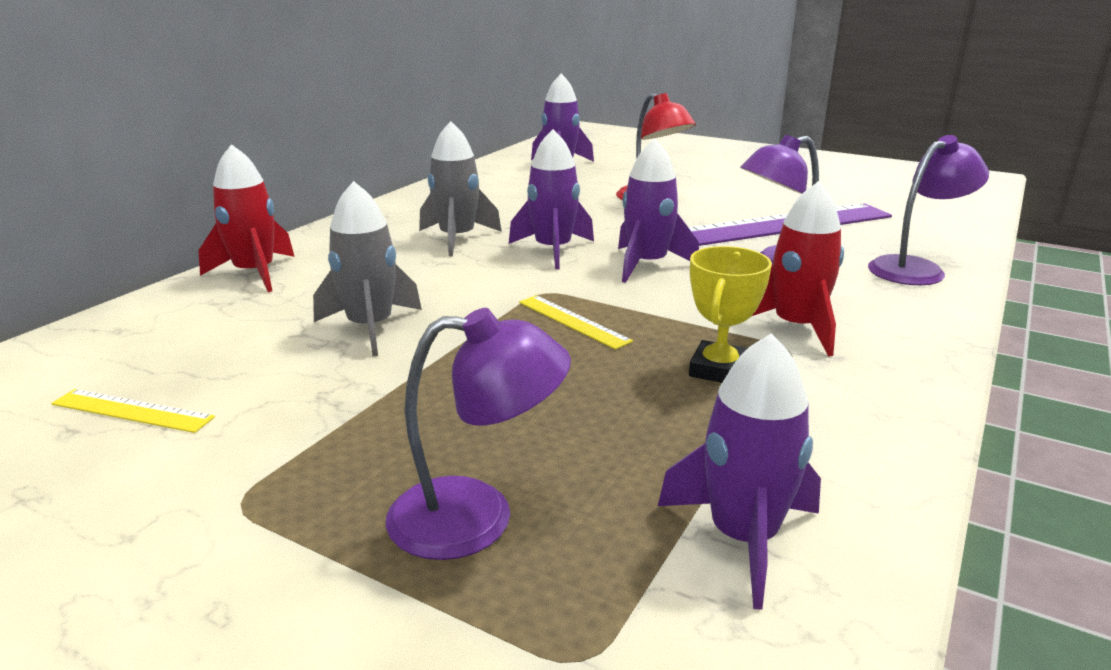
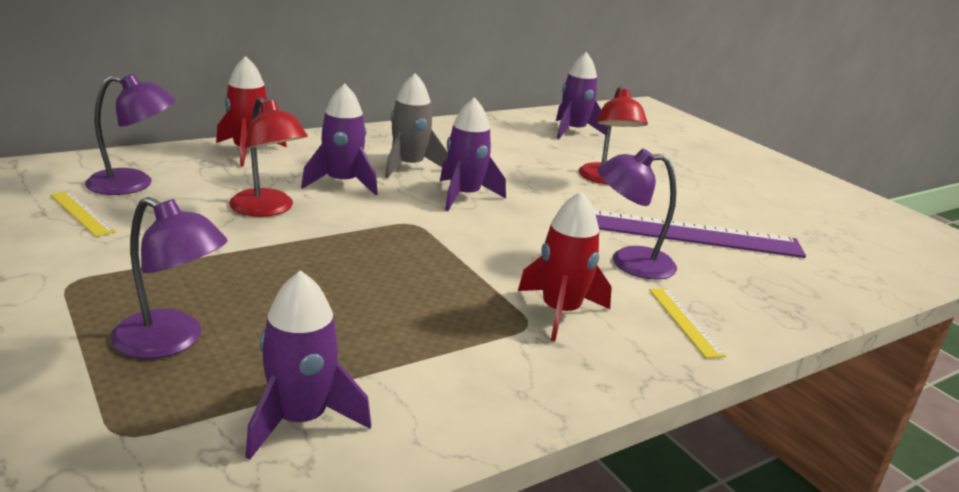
camera: 25 degrees right, 0 degrees up
(370, 328) = (268, 209): grey rocket -> red lamp
(572, 321) = (401, 250): yellow ruler -> yellow ruler (684, 321)
(648, 265) = (519, 228): purple rocket -> purple rocket (342, 183)
(719, 370) = (452, 318): yellow trophy -> none
(916, 268) = (749, 306): purple lamp -> purple lamp (133, 184)

